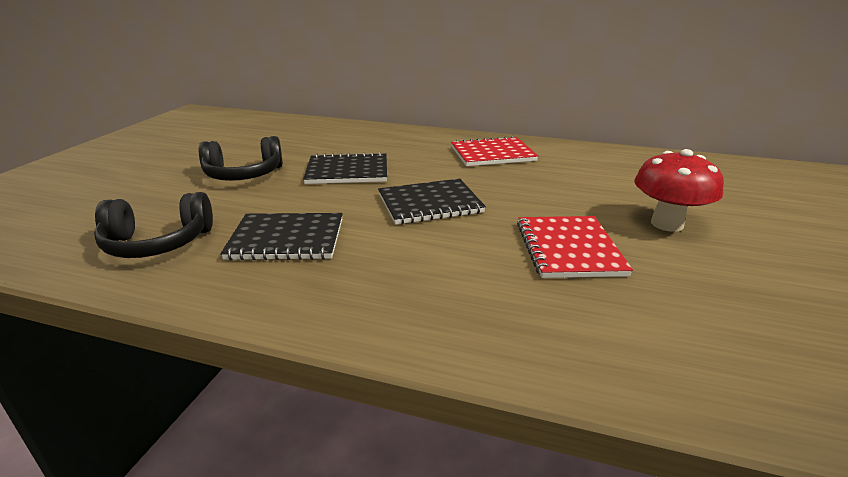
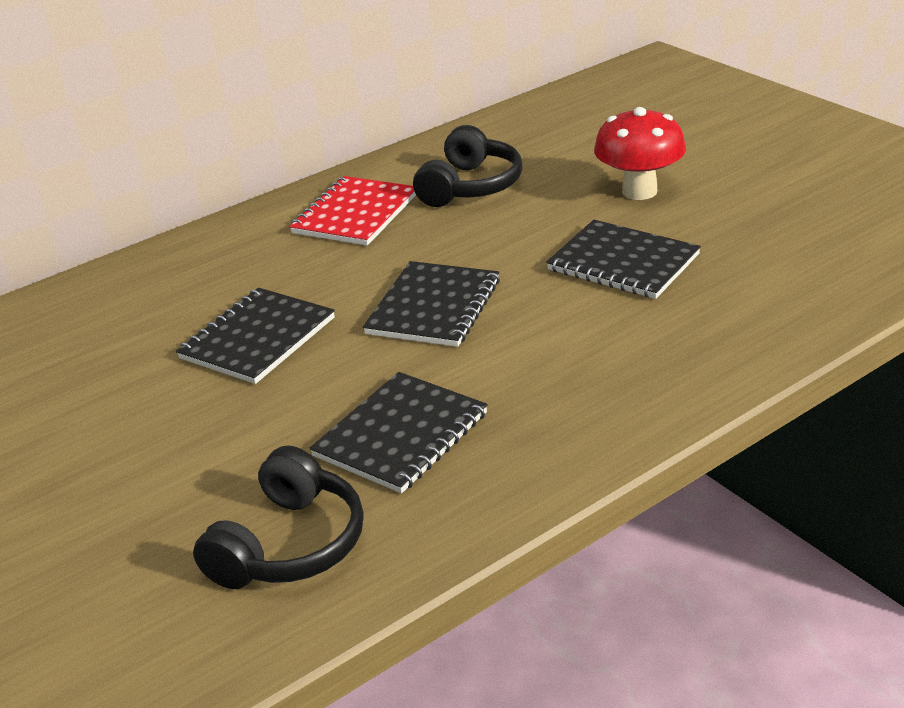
camera: 50 degrees left, 5 degrees up
(244, 175) = (144, 432): black headphones -> black headphones (470, 186)
(568, 248) = (623, 263): red notebook -> black notebook

